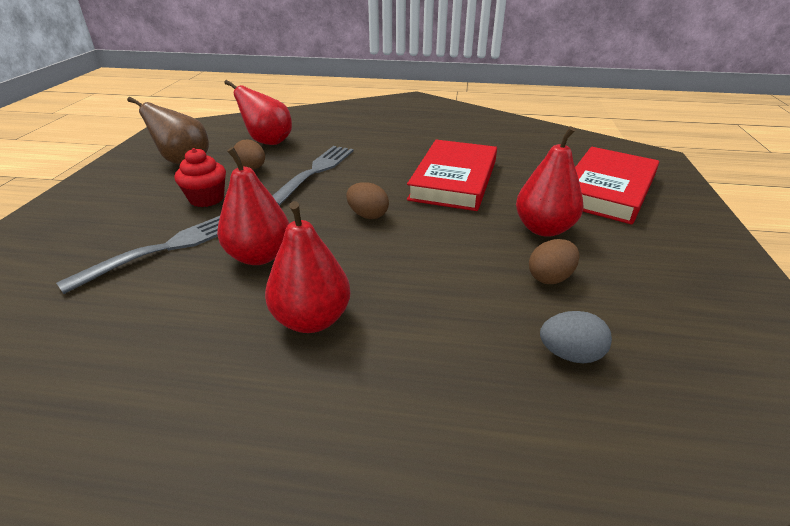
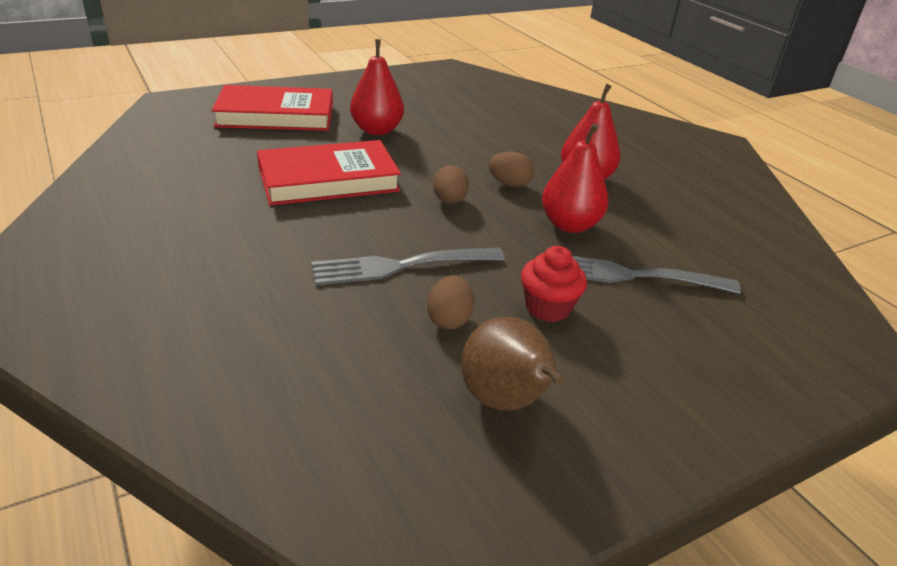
camera: 130 degrees left, 0 degrees up
(268, 142) = (352, 359): red pear -> none
(550, 277) = (438, 122): brown egg -> brown egg (509, 184)
(570, 354) = (498, 111): grey egg -> none

